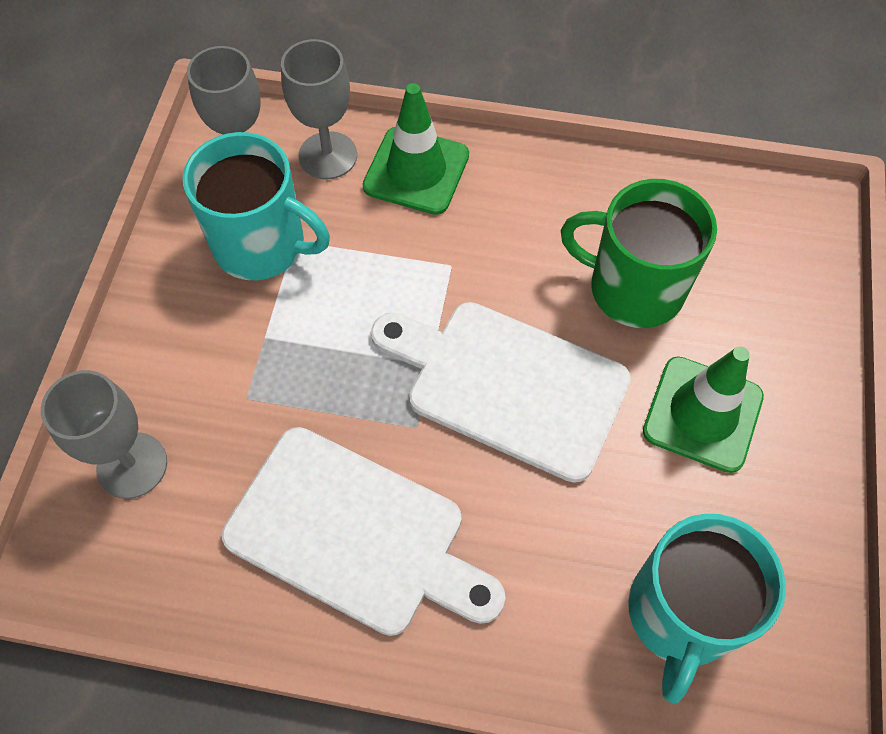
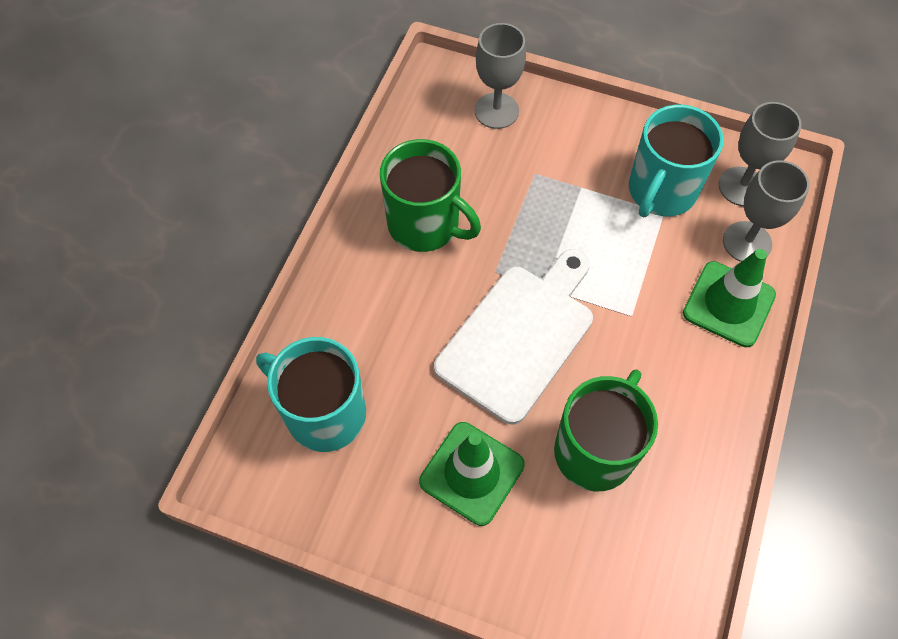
camera: 100 degrees right, 0 degrees up
(354, 534) = (425, 225): white cutting board -> green mug

